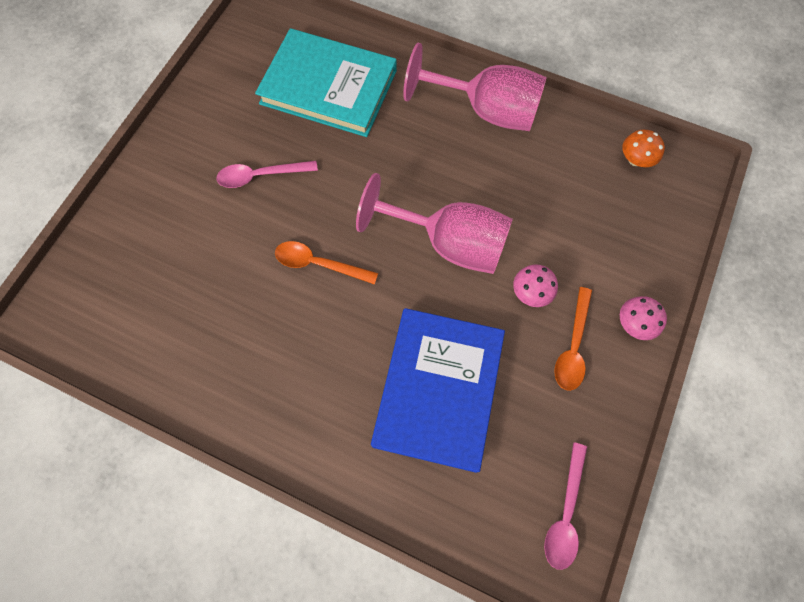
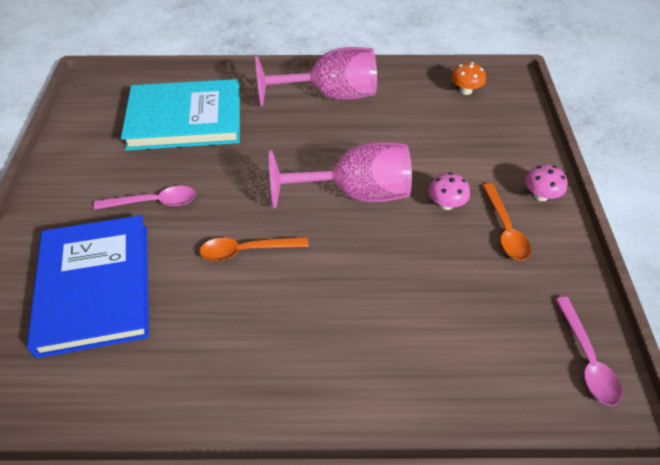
camera: 25 degrees left, 20 degrees down
(261, 176) = (154, 202): pink spoon -> pink spoon turned 150 degrees counterclockwise
(438, 389) = (415, 307): blue book -> blue book (95, 287)

